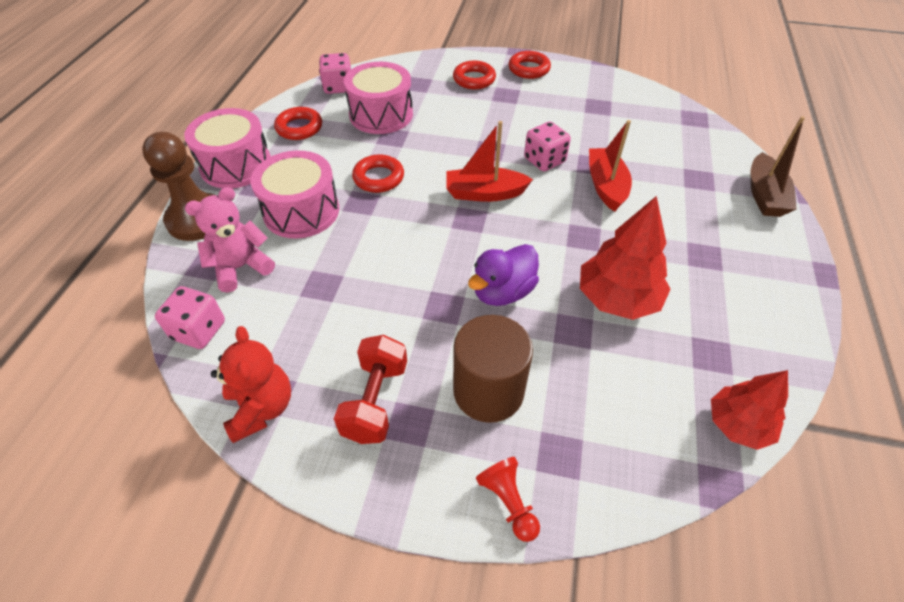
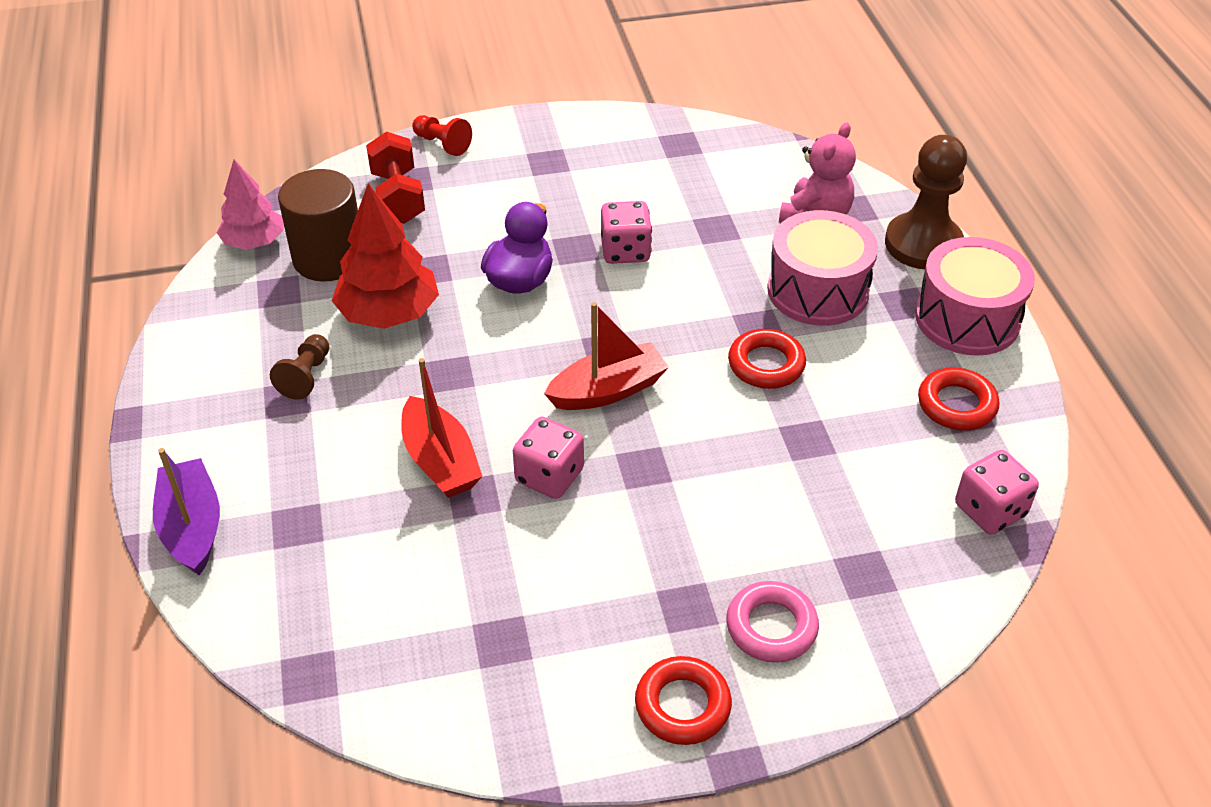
camera: 155 degrees right, 5 degrees down
(199, 330) = (791, 161): pink dice -> pink dice (625, 251)
(261, 408) = (677, 134): red teddy bear -> none
(375, 401) = (587, 165): red dumbbell -> red dumbbell (398, 197)
(381, 115) = (862, 475): pink drum -> none
(474, 79) = (771, 627): red ring -> pink ring
(488, 391) = (492, 199): brown cylinder -> brown cylinder (329, 258)
(689, 267) = (306, 376): none -> brown pawn
(738, 424) = (254, 242): red tree -> pink tree
(764, 195) = (192, 527): brown boat -> purple boat

